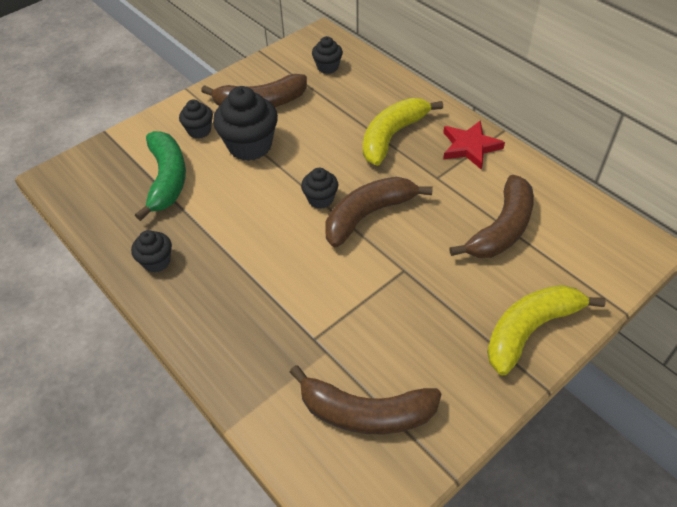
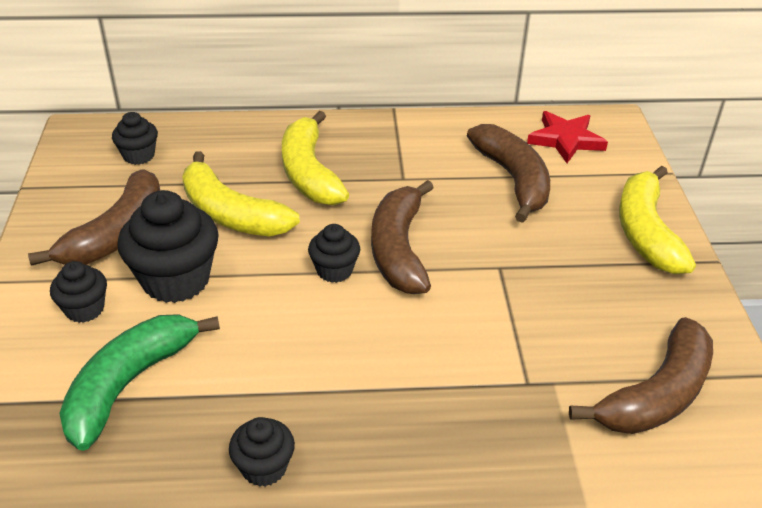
camera: 55 degrees left, 10 degrees down
(167, 179) = (129, 384): green banana -> green banana turned 90 degrees counterclockwise
(321, 130) = (231, 213): none -> yellow banana
(470, 147) = (389, 137): red star -> red star (565, 140)

